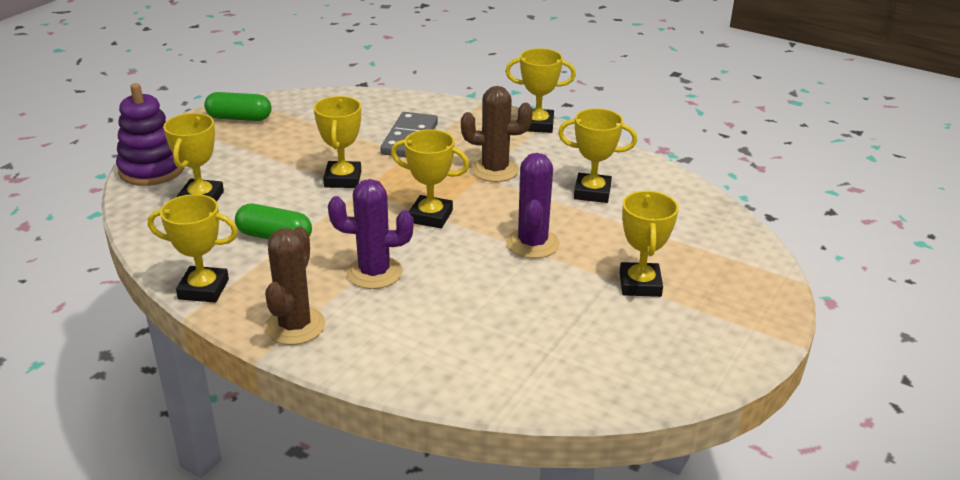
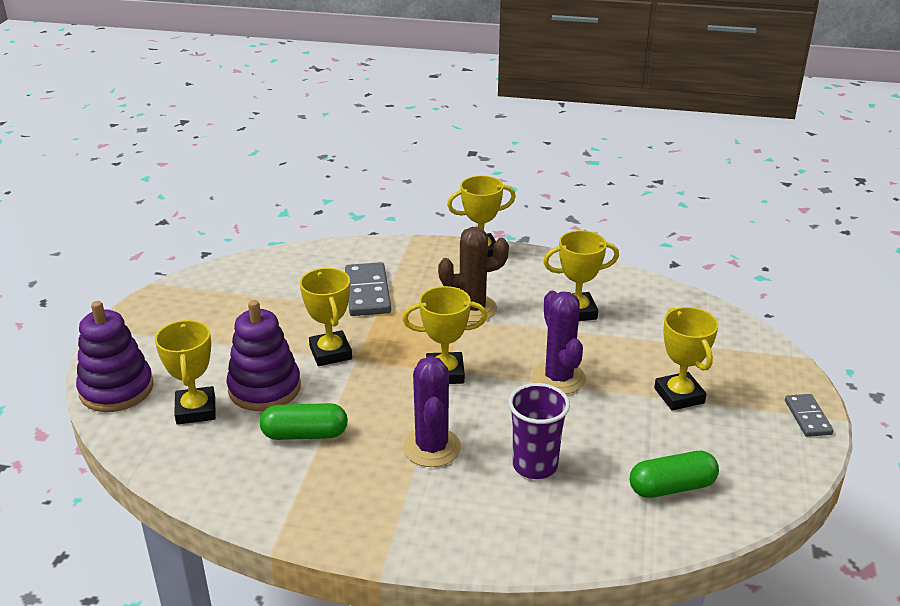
camera: 20 degrees left, 0 degrees up
(203, 289) = (271, 512): yellow trophy -> none
(239, 118) = (172, 307): green capsule -> green capsule (672, 487)
(268, 194) = (264, 388): none -> purple stacking toy
(295, 326) = (393, 527): brown cactus -> none
(374, 273) = (432, 448): purple cactus -> purple cactus turned 75 degrees counterclockwise
(456, 309) = (535, 465): none -> purple cup
(761, 334) = (807, 417): none -> grey domino

